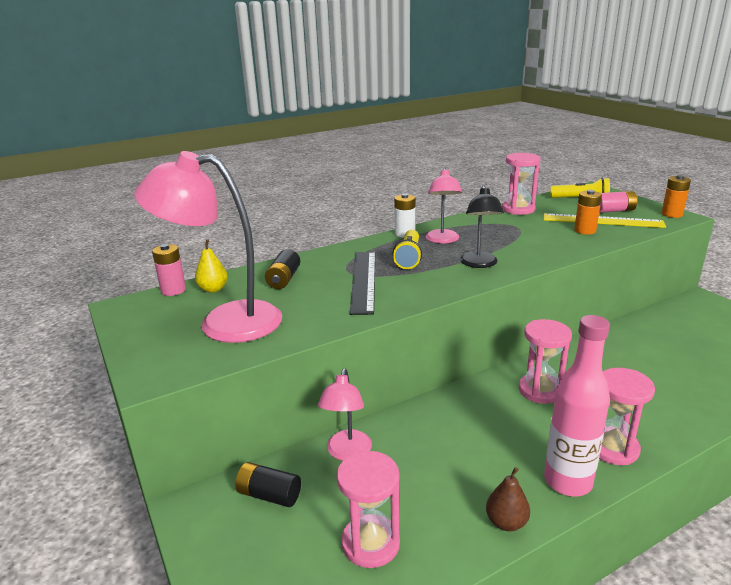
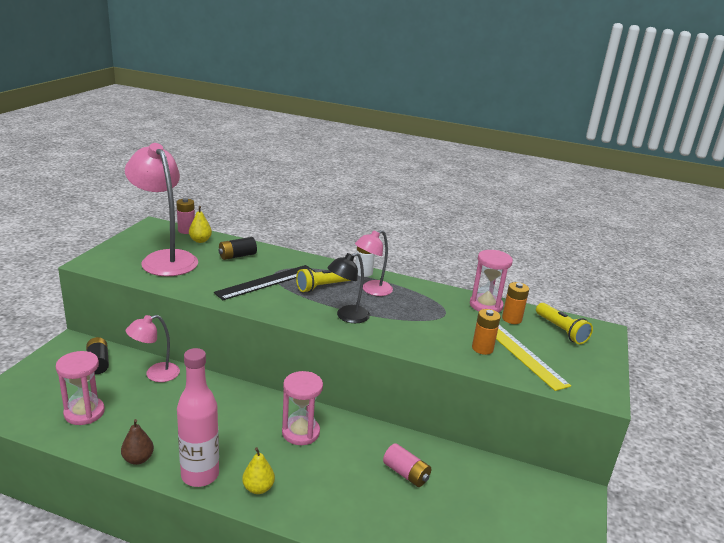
camera: 45 degrees right, 0 degrees up
(612, 448) = (258, 488): pink hourglass -> yellow pear
(614, 211) = (558, 354): pink battery -> pink battery (406, 473)
(672, 214) = (599, 389): orange battery -> orange battery (511, 319)

